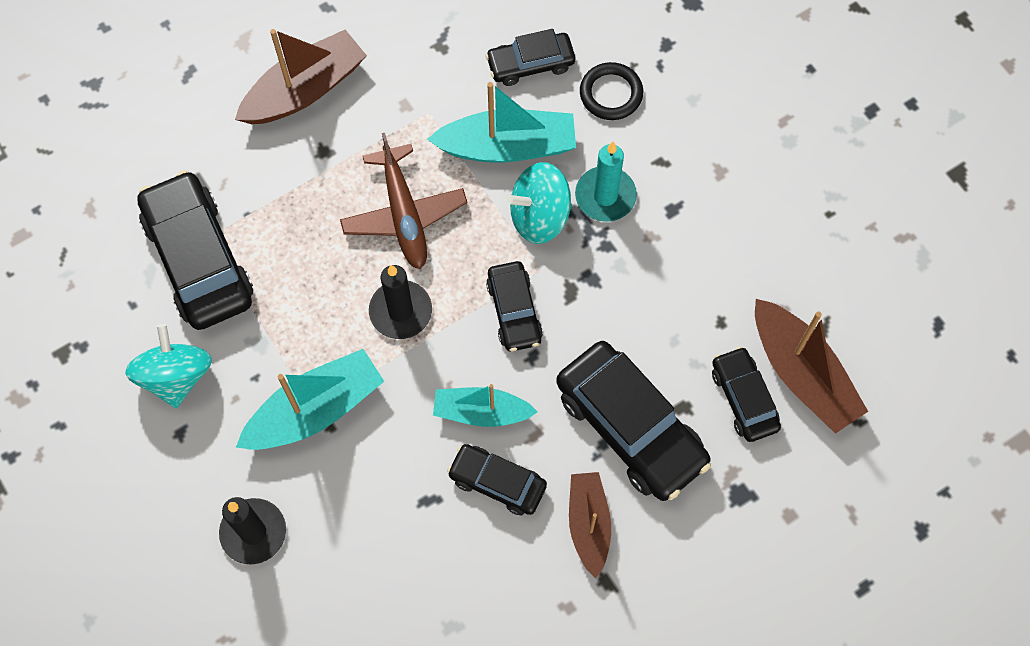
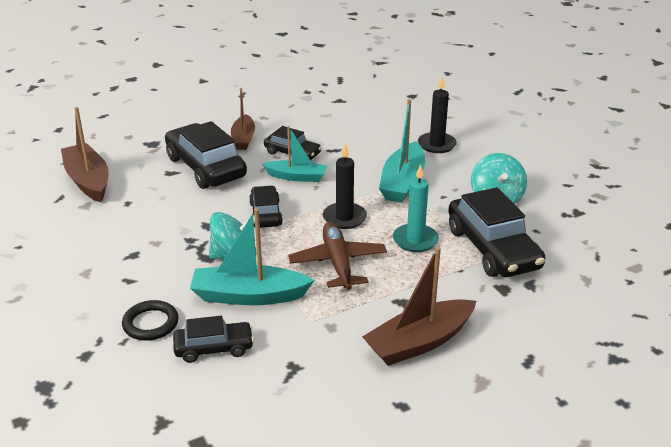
camera: 175 degrees left, 35 degrees down
(315, 410) = (402, 182): turquoise boat -> turquoise boat turned 45 degrees counterclockwise
(605, 196) = (180, 264): turquoise candle -> turquoise candle (415, 240)
(744, 398) = (130, 174): black car -> none

